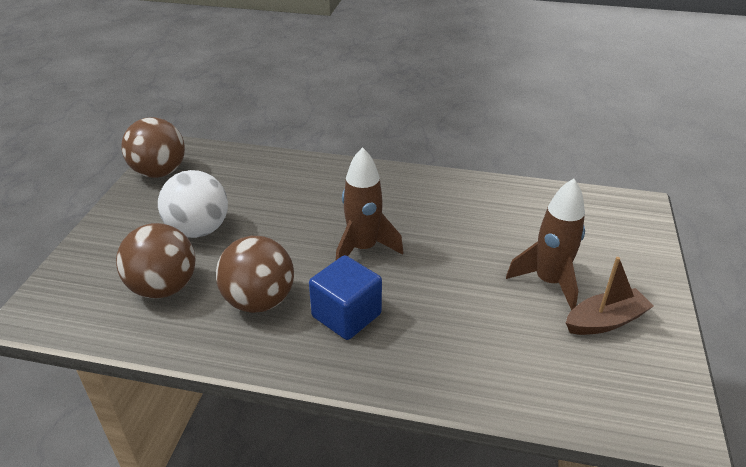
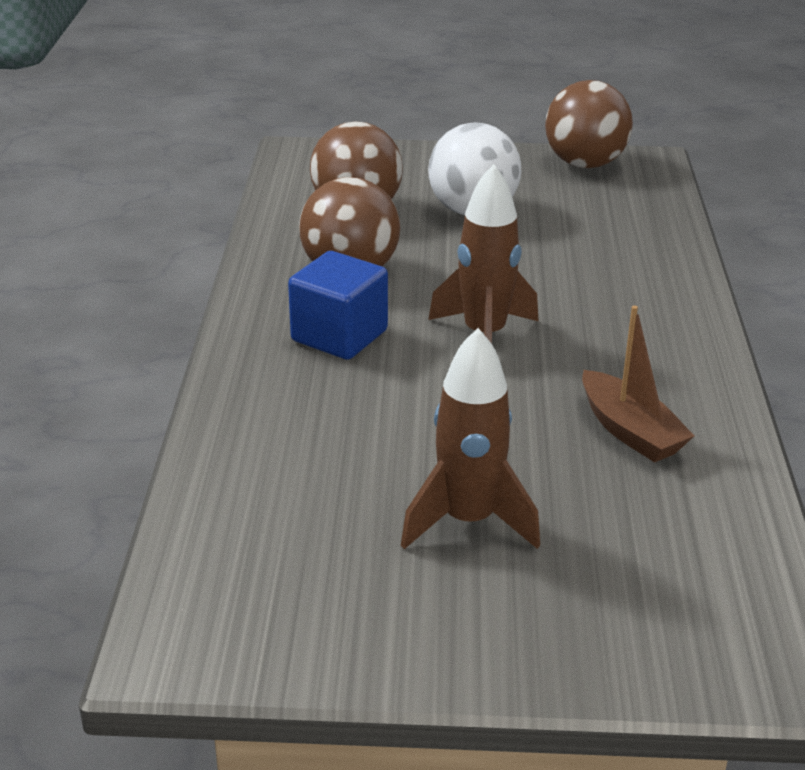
camera: 80 degrees right, 5 degrees down
(605, 321) = (386, 583): brown boat -> brown boat (630, 431)

